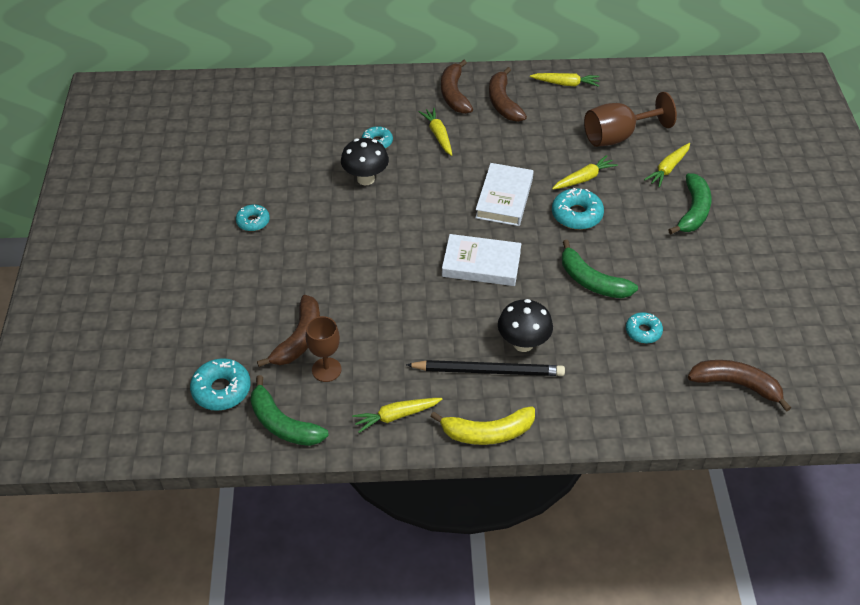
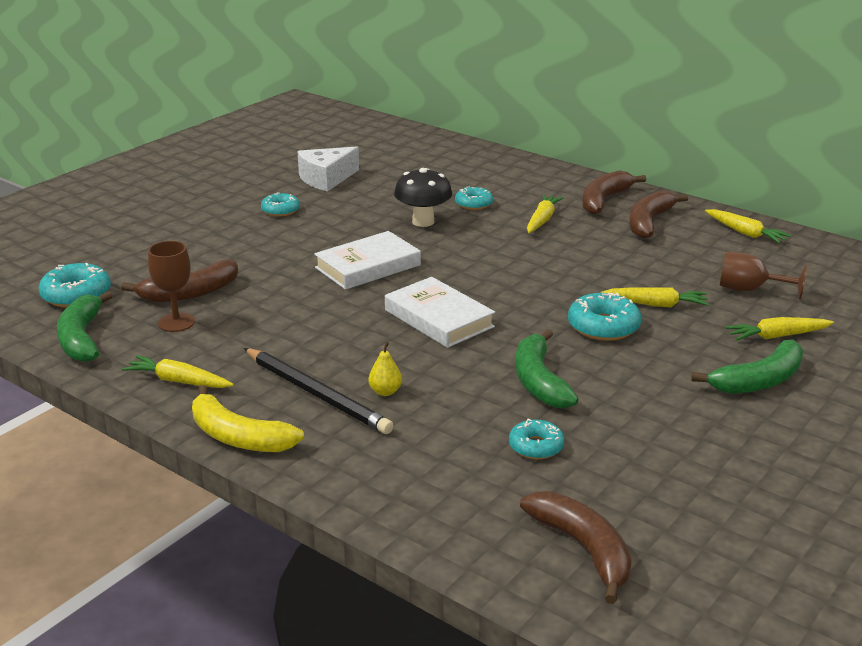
camera: 40 degrees right, 20 degrees down
(242, 169) = (326, 179): none -> white cheese
(504, 198) = (540, 284): white book -> white book (367, 266)
(523, 343) = (385, 392): black mushroom -> yellow pear
(618, 136) = (749, 290): brown goblet -> brown goblet, size x0.67

